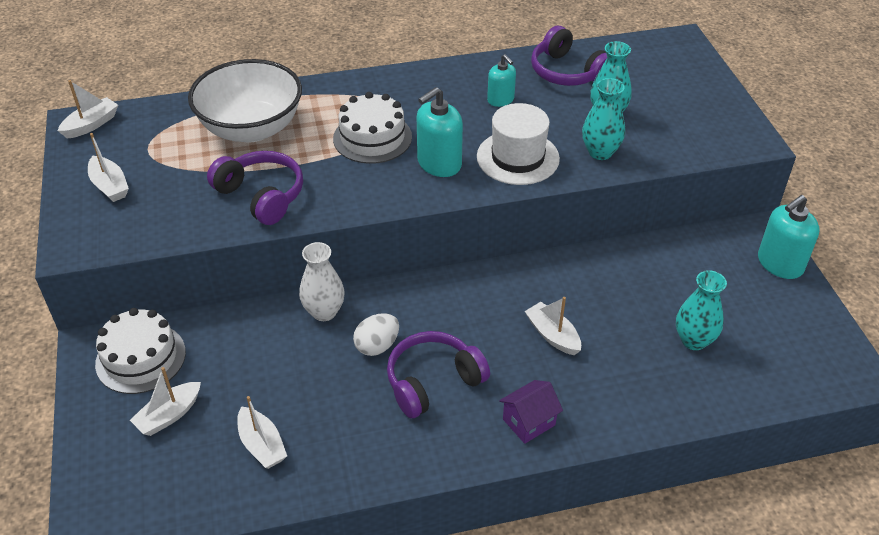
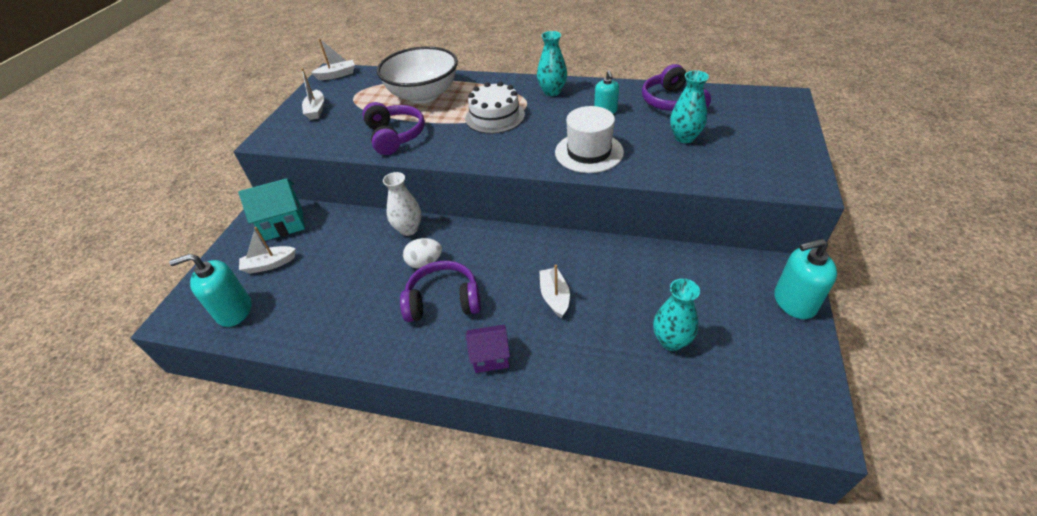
camera: 30 degrees right, 0 degrees up
(141, 358) = (283, 224): white cake -> turquoise house
(262, 445) = (304, 304): white boat -> none
(439, 163) = (527, 143): turquoise soap dispenser -> turquoise soap dispenser (234, 311)
(600, 152) = (658, 163): turquoise vase -> turquoise vase (552, 92)

